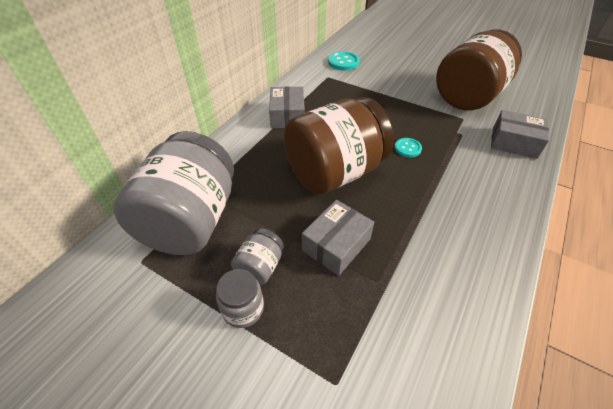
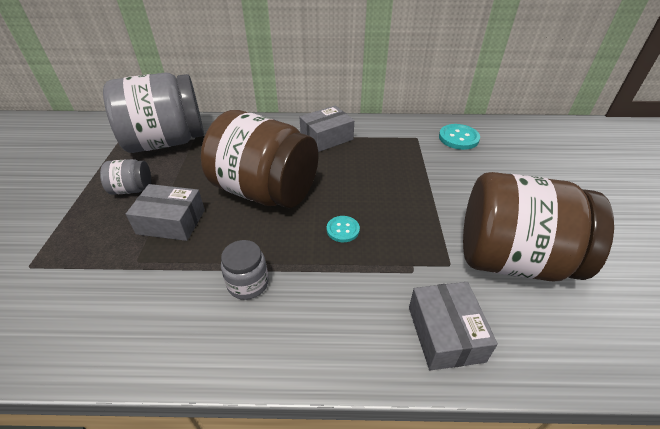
camera: 60 degrees right, 5 degrees down
(243, 308) = (90, 196): grey jar -> grey jar (248, 283)

